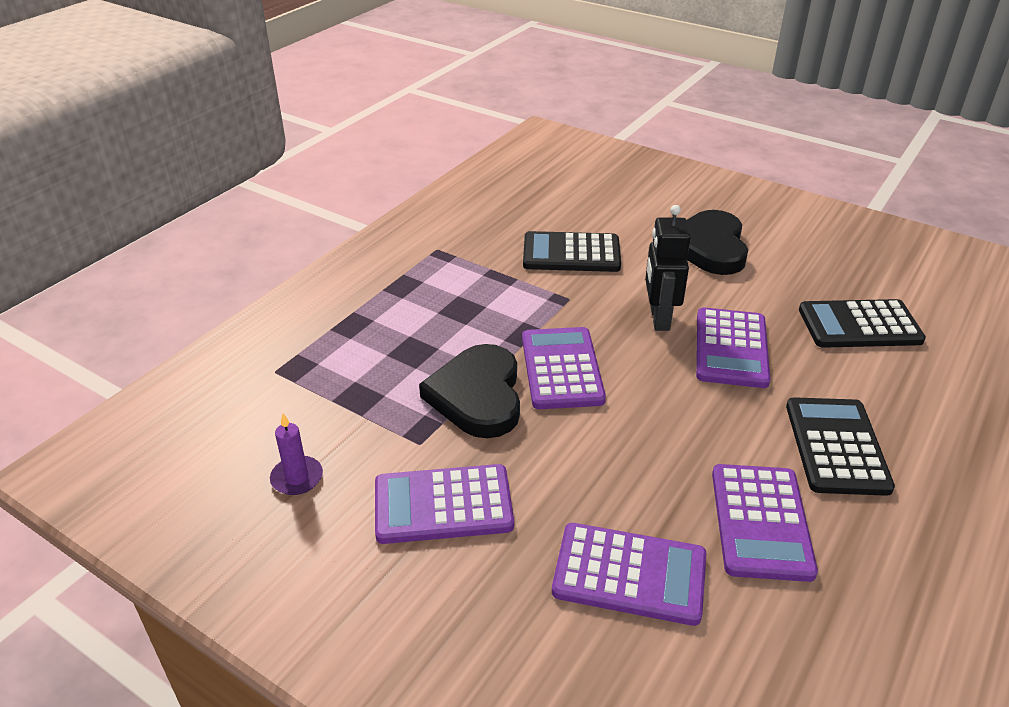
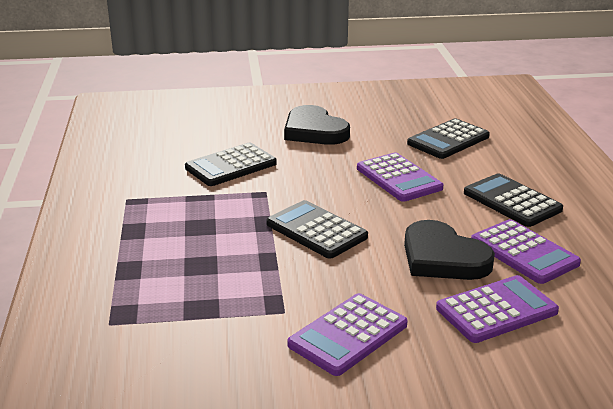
camera: 40 degrees left, 10 degrees down
(297, 478) = (227, 373): purple candle -> none
(477, 395) = (284, 268): black heart -> black heart (443, 257)
(561, 369) = (316, 230): purple calculator -> black calculator
(659, 319) = (337, 180): black robot -> none

